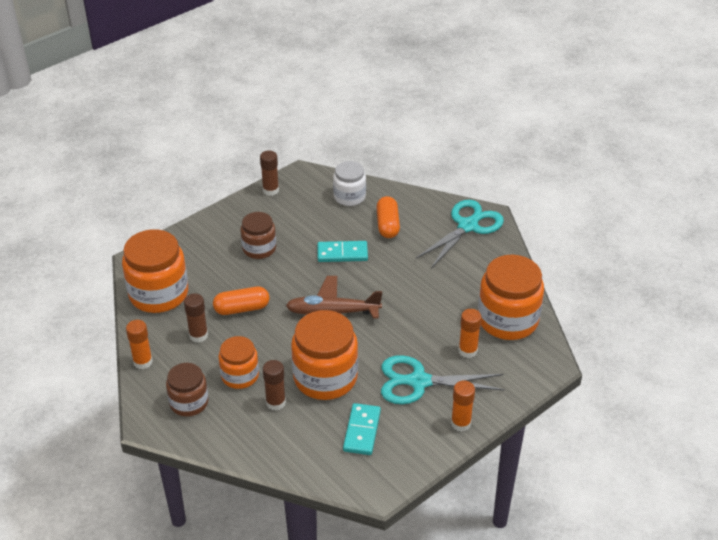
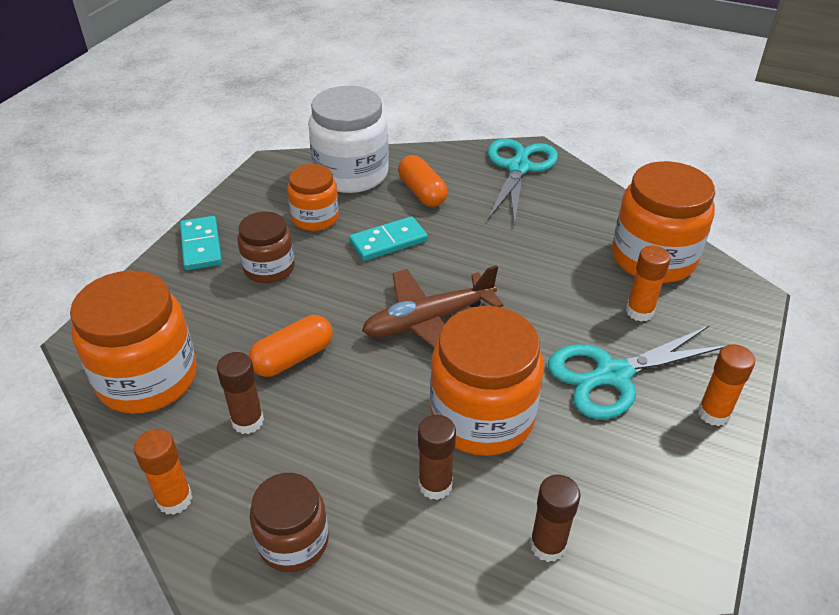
camera: 25 degrees left, 0 degrees up
(240, 375) = (351, 462): orange jar -> orange jar (315, 218)
(270, 190) = (242, 193): brown glue stick -> brown glue stick (547, 545)
(349, 196) = (351, 174): white jar -> white jar, size x1.69
(361, 431) = (593, 479): turquoise domino -> turquoise domino (201, 246)

